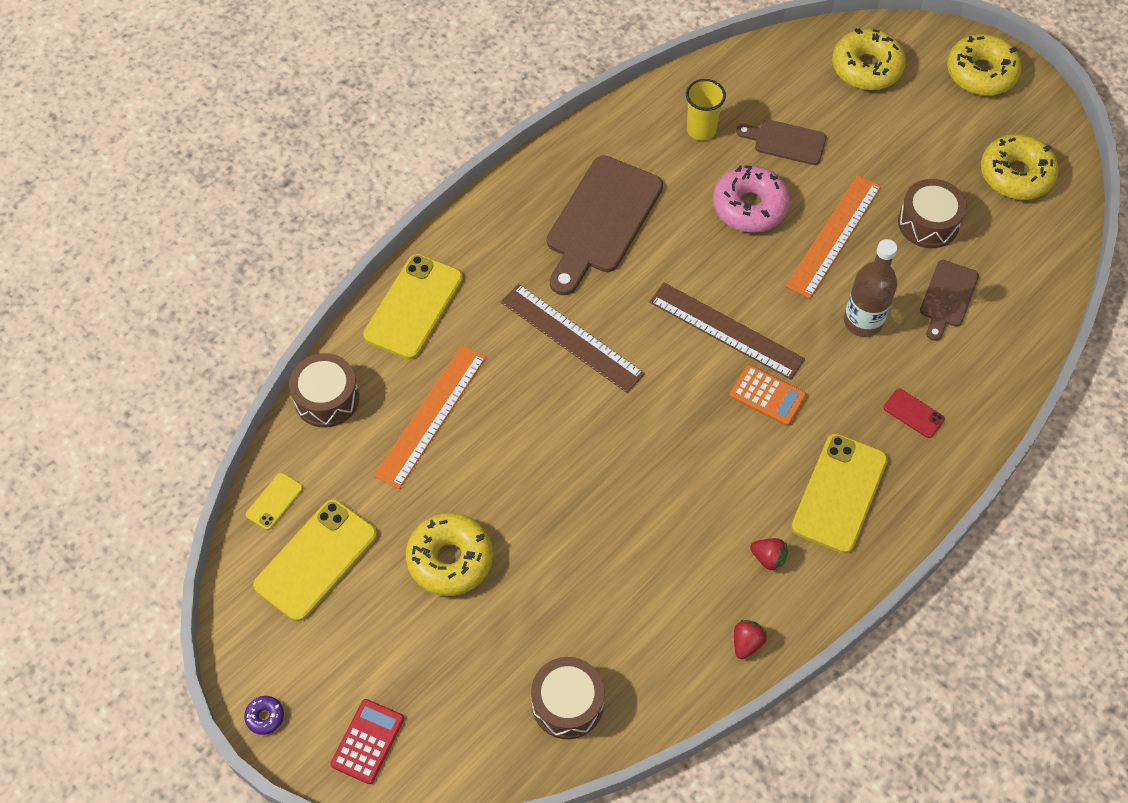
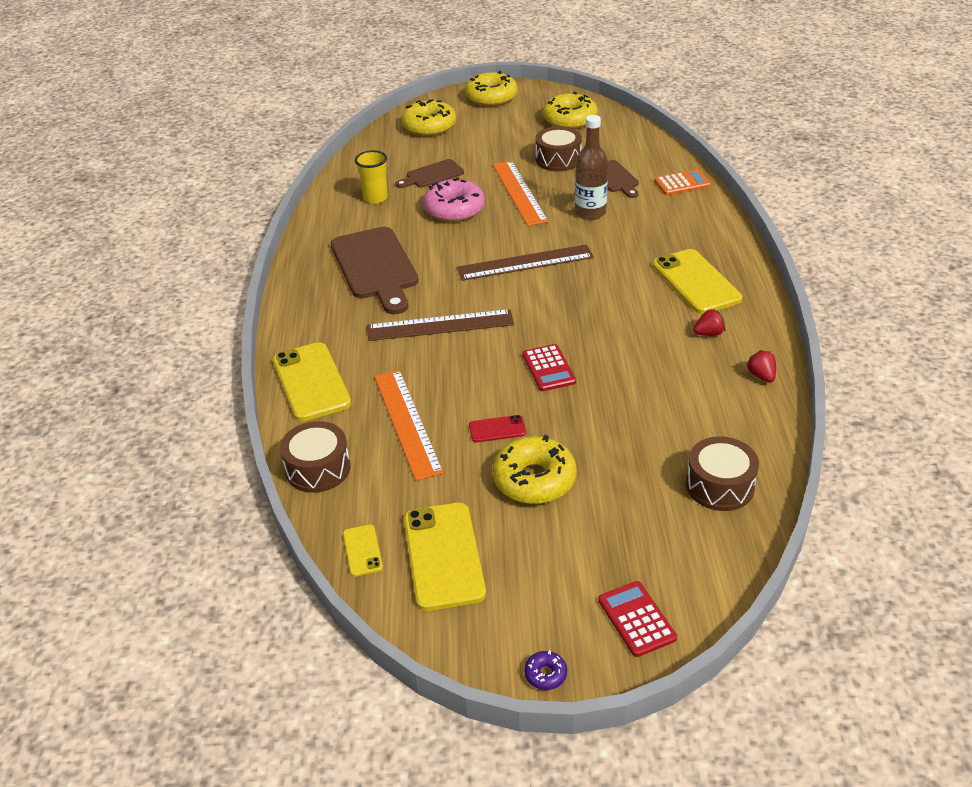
camera: 45 degrees left, 20 degrees down
(594, 465) = (548, 368): none -> red calculator
(767, 396) = (592, 272): orange calculator -> orange calculator (682, 183)
(913, 413) = (675, 228): red phone -> red phone (497, 429)

